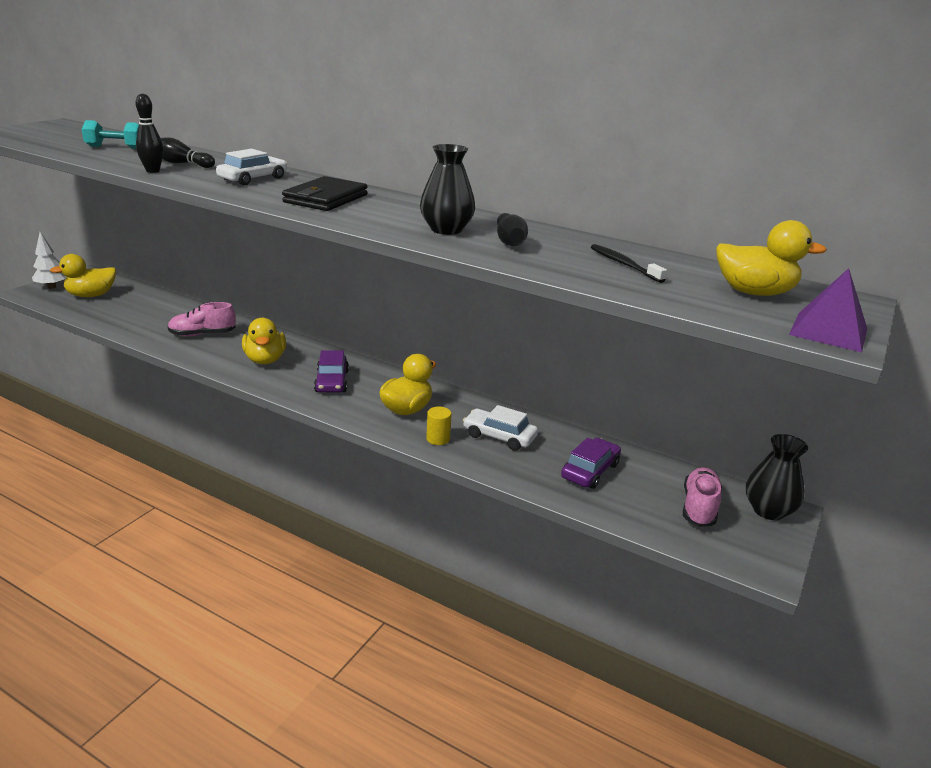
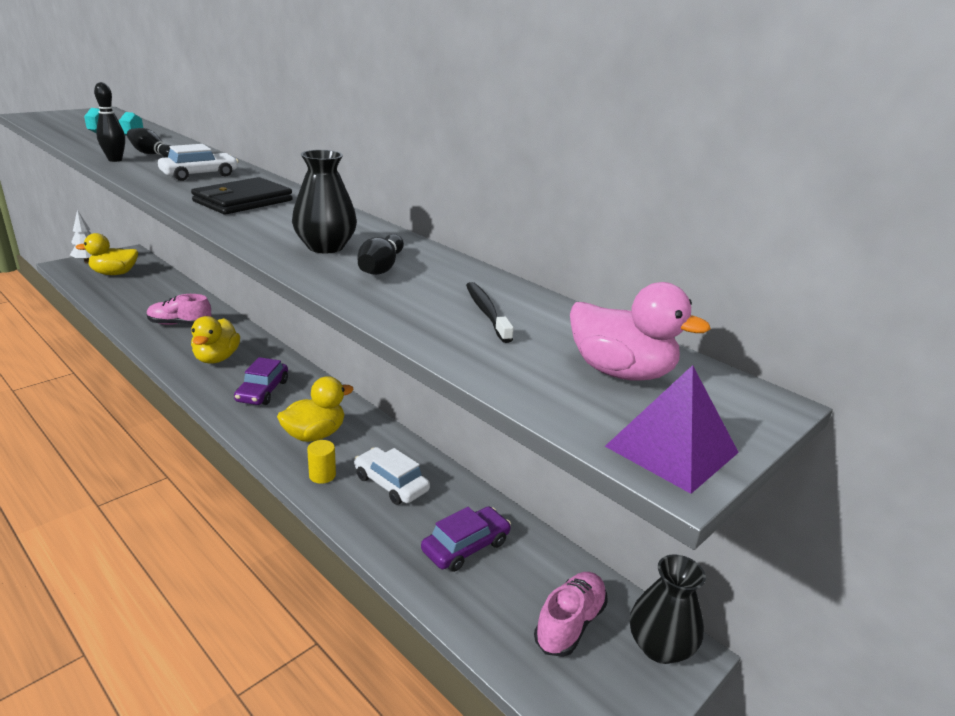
camera: 15 degrees right, 0 degrees up
(754, 292) = (621, 372): yellow duck -> pink duck

